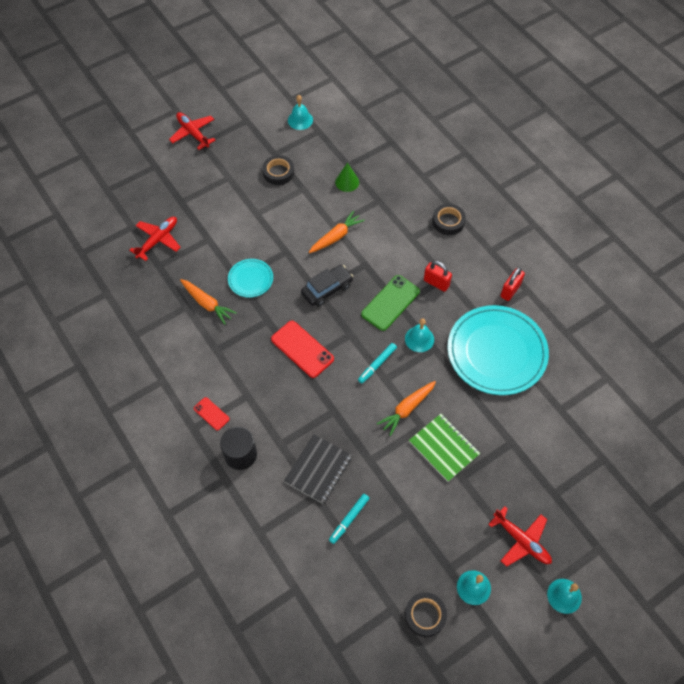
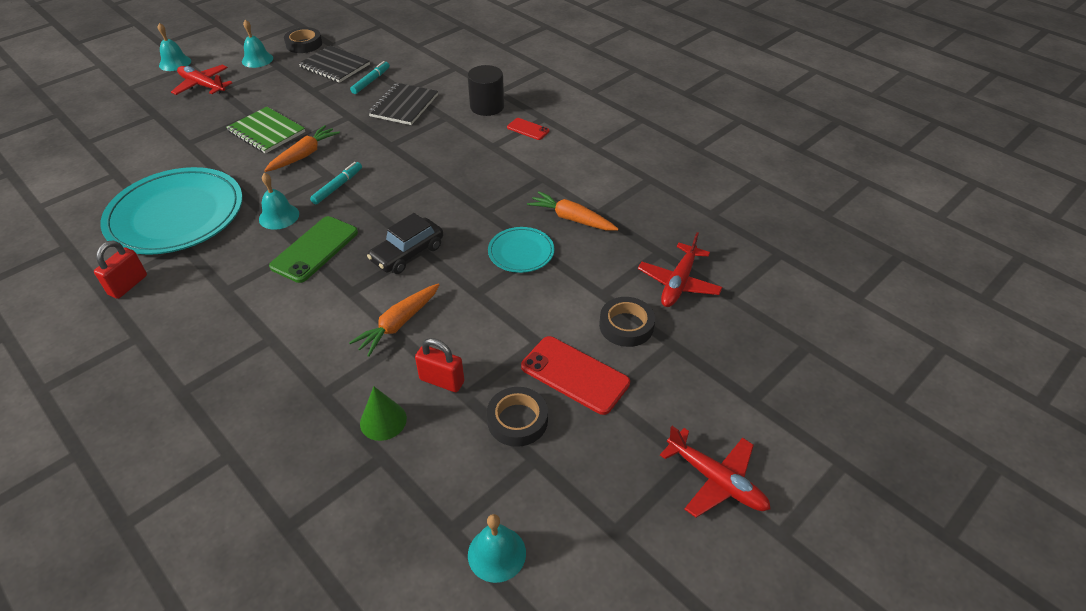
camera: 170 degrees right, 15 degrees down
(302, 349) = (434, 190): red phone -> red phone (575, 375)
(387, 558) = (335, 66): none -> black notebook
(436, 283) = (242, 281): red padlock -> red padlock (442, 381)
(448, 221) = (200, 373): black tape -> black tape (626, 326)

